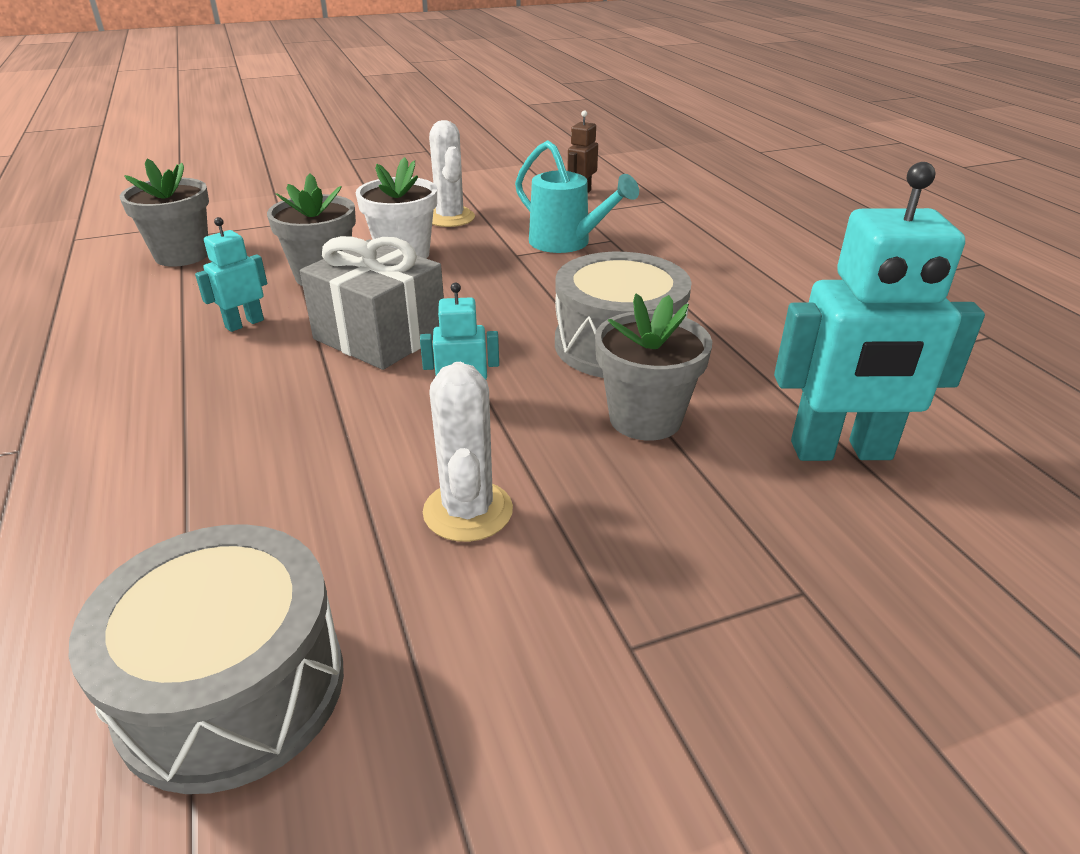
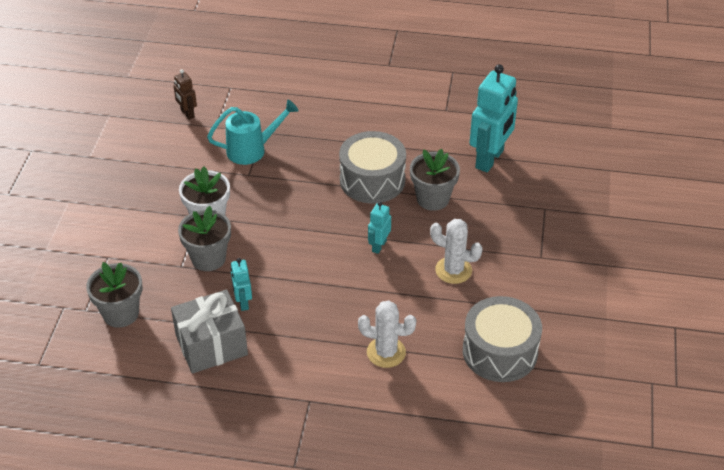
camera: 60 degrees left, 10 degrees up
(380, 336) = (299, 255): grey gift -> grey gift (211, 345)
(450, 218) = (171, 181): white cactus -> white cactus (386, 352)

